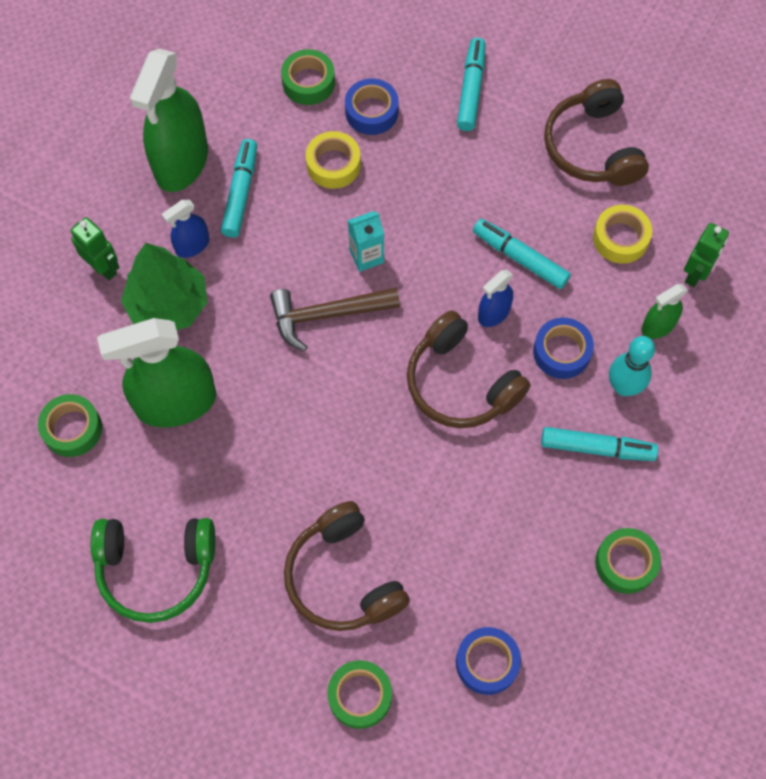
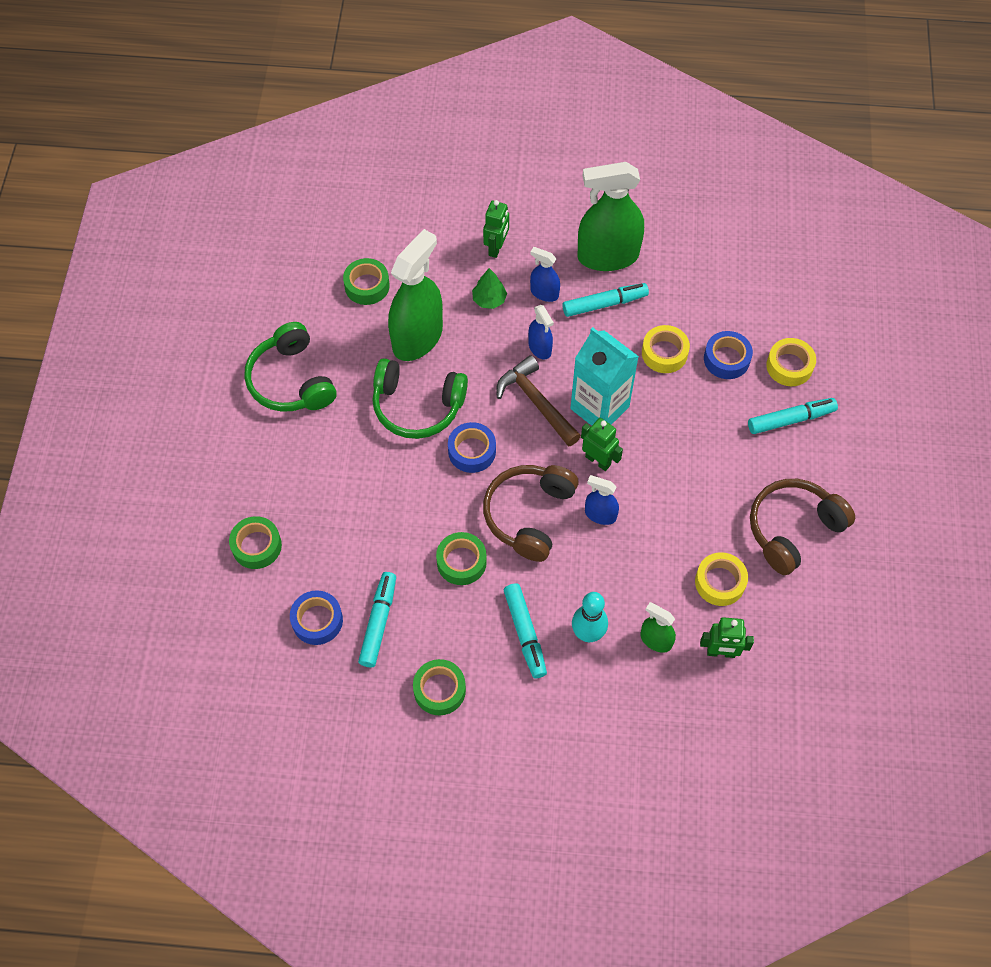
camera: 65 degrees right, 5 degrees down
(168, 305) = (489, 299): green tree -> green tree, size x0.52
(176, 402) = (417, 338): green spray bottle -> green spray bottle turned 75 degrees clockwise
(260, 281) = (540, 348): none -> blue spray bottle
(267, 441) = (417, 406): none -> green headphones
(308, 82) = (726, 306): green tape -> green tape (461, 562)
(343, 577) = (338, 499): brown headphones -> none
(366, 256) = (599, 408): turquoise carton -> turquoise carton, size x1.87
(410, 61) = (789, 366): none -> yellow tape
(429, 286) = (598, 460): none -> green robot
(520, 258) = (659, 514): turquoise marker -> turquoise marker (378, 622)
(561, 352) = (593, 576): blue tape -> blue tape (472, 451)

